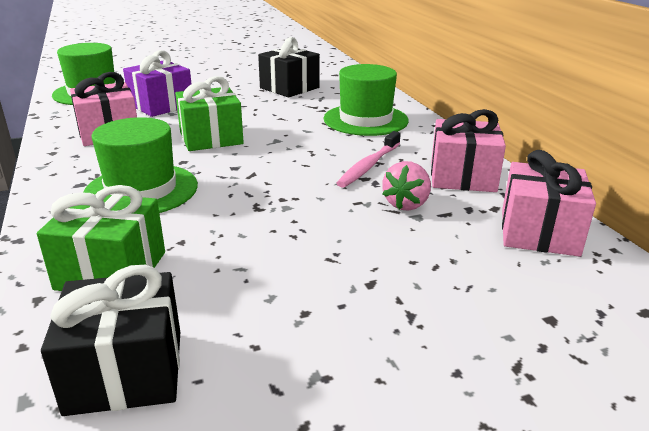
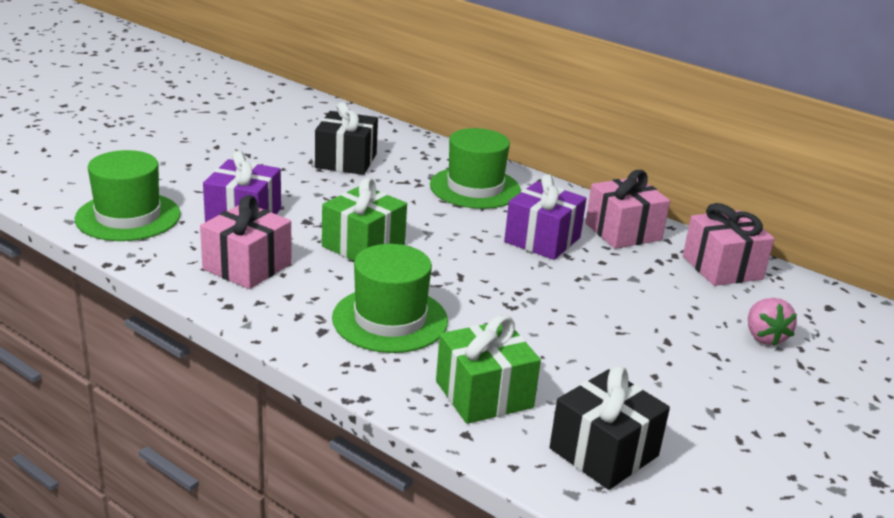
camera: 35 degrees left, 0 degrees up
(369, 166) = (542, 240): pink toothbrush -> purple gift
(406, 204) = (614, 269): pink strawberry -> pink strawberry (764, 337)

